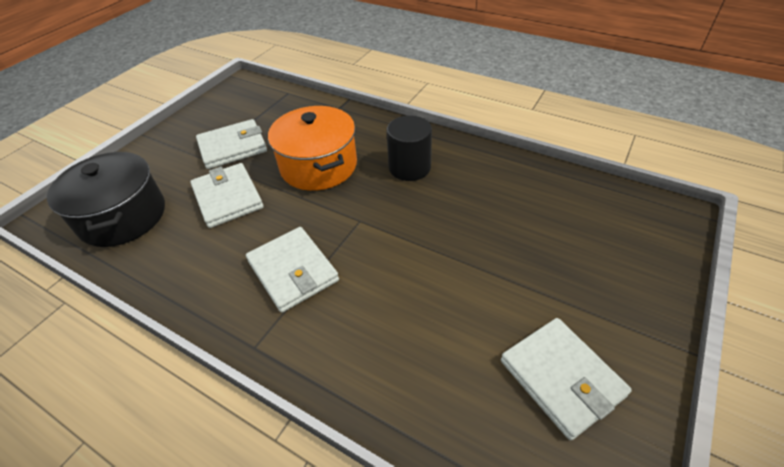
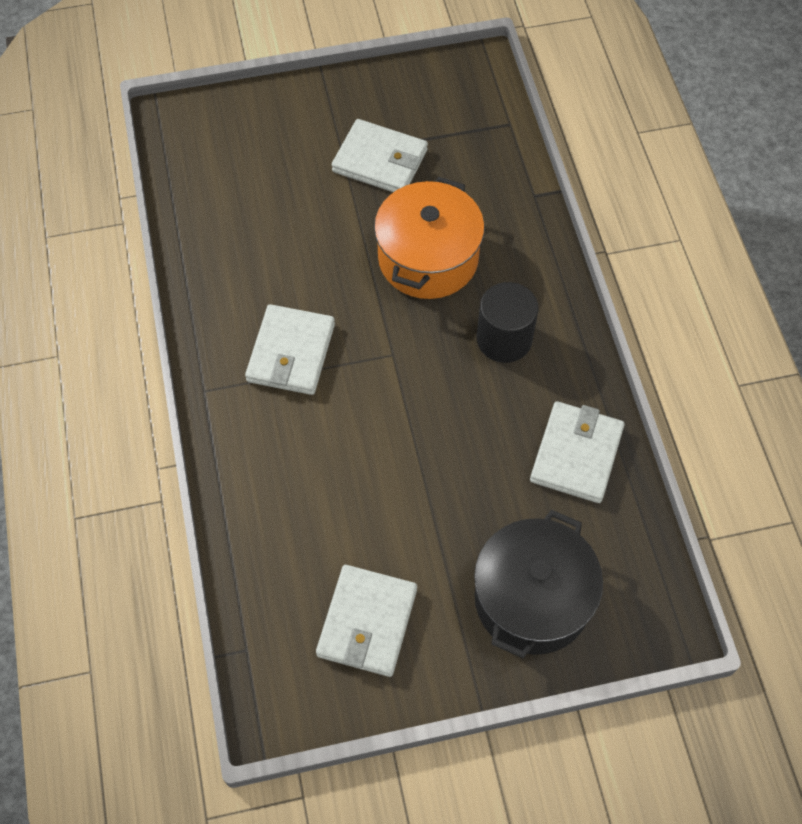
camera: 45 degrees right, 15 degrees up
(123, 216) = (222, 169): black pot -> black pot (532, 599)
(228, 198) = (317, 225): white wallet -> white wallet (576, 454)

